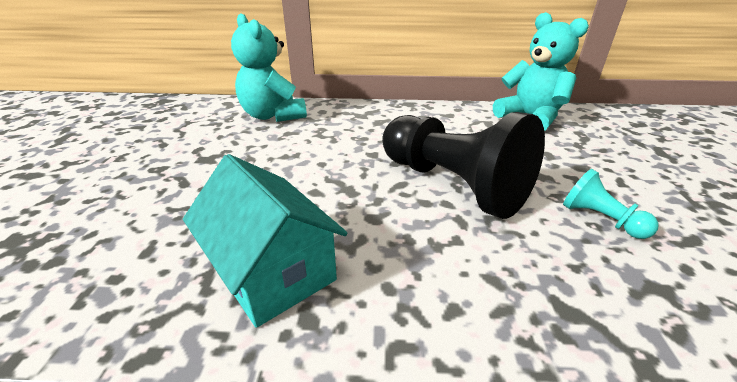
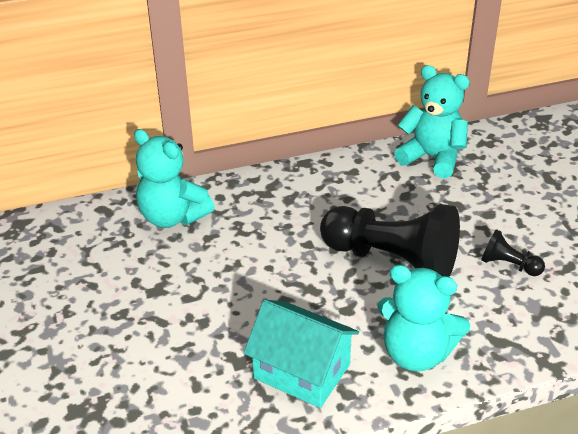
camera: 20 degrees left, 5 degrees up
(434, 292) = (416, 354): none -> turquoise teddy bear
(600, 219) = (508, 265): turquoise pawn -> black pawn

